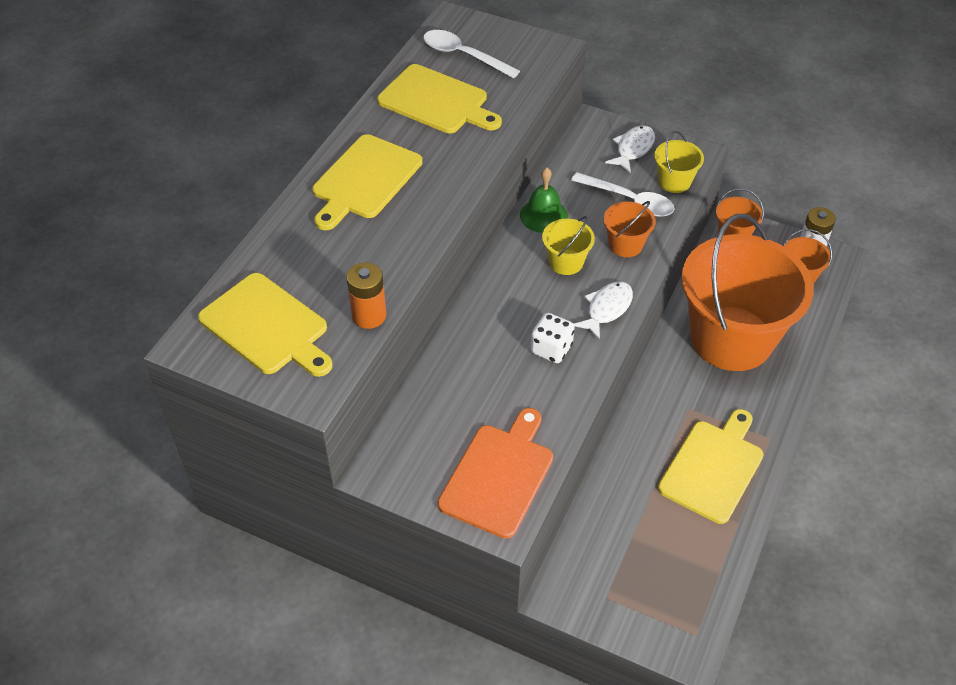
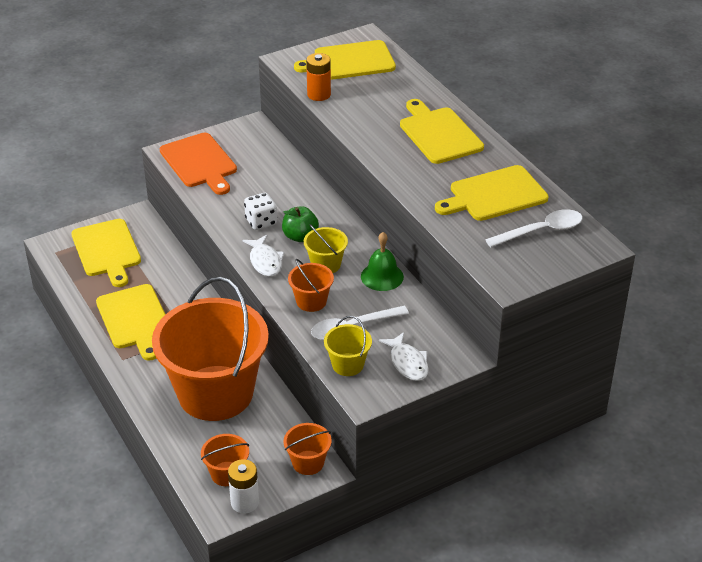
camera: 125 degrees right, 10 degrees down
(544, 304) = (300, 236): none -> green apple
(643, 579) = (107, 250): none -> yellow cutting board

